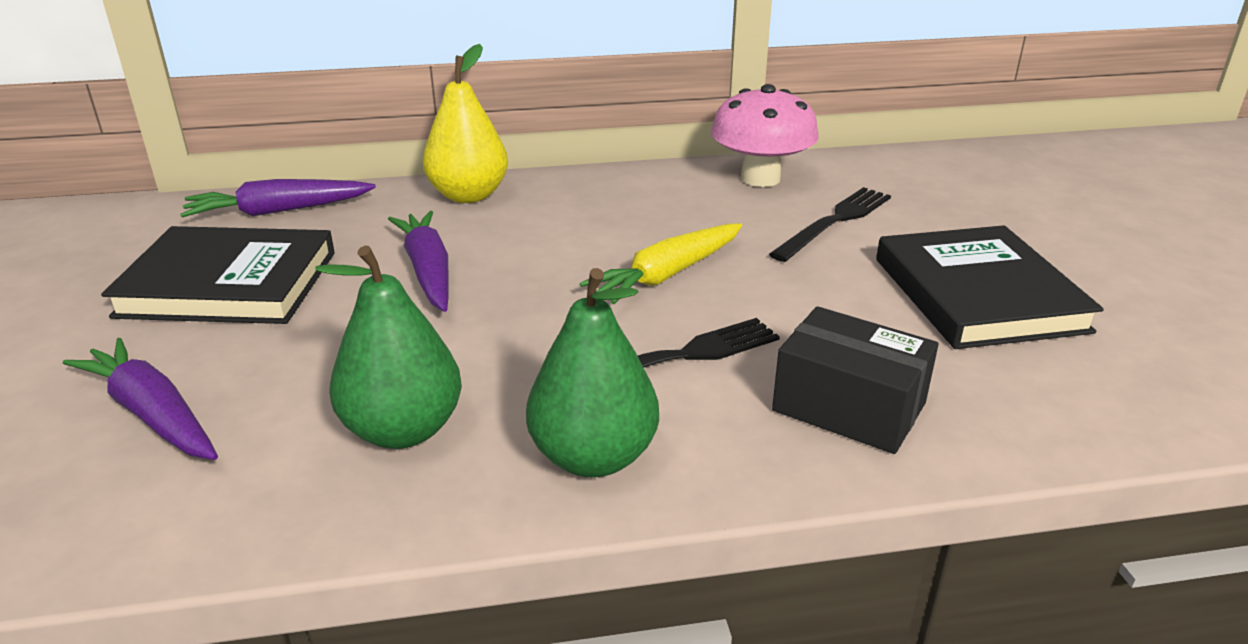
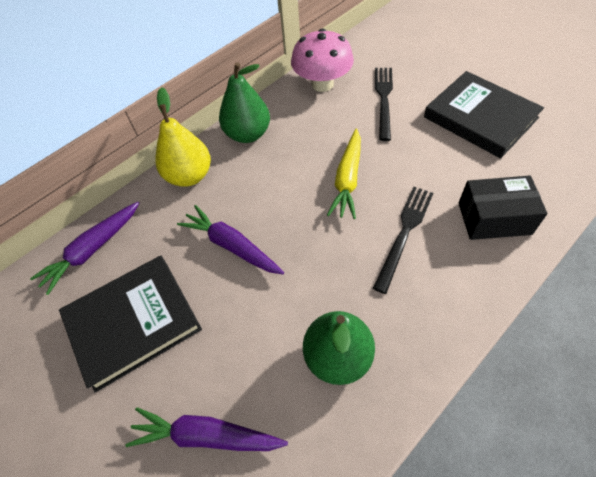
camera: 30 degrees left, 25 degrees up
(593, 457) = (430, 315): green pear -> green pear (248, 134)

